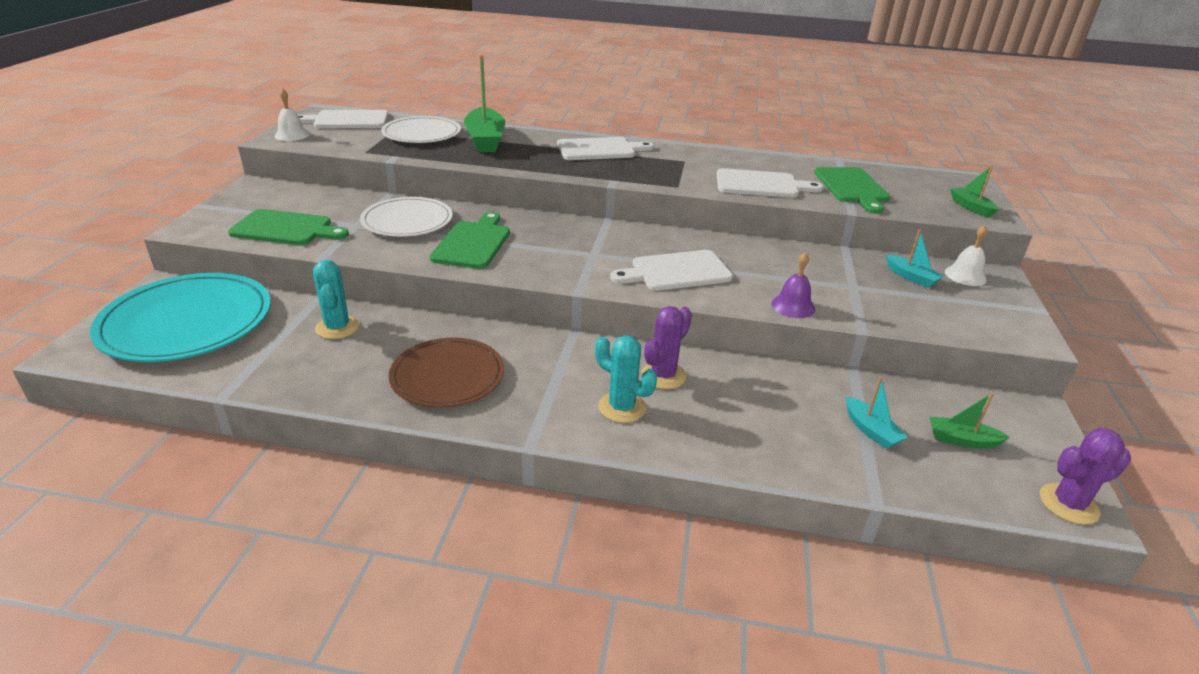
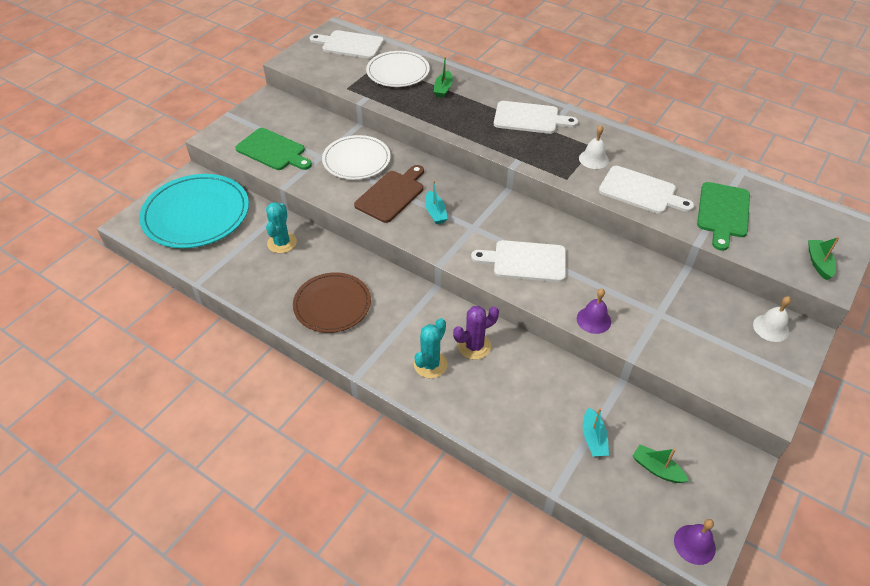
camera: 25 degrees right, 15 degrees up
(292, 135) = (303, 57): white bell -> white bell (593, 159)
(473, 243) = (392, 194): green cutting board -> brown cutting board
(485, 140) = (443, 89): green boat -> green boat, size x0.51
(622, 407) = (430, 364): turquoise cactus -> turquoise cactus turned 60 degrees clockwise
(911, 277) = (718, 317): turquoise boat -> turquoise boat (435, 212)
(1068, 504) = (694, 544): purple cactus -> purple bell

